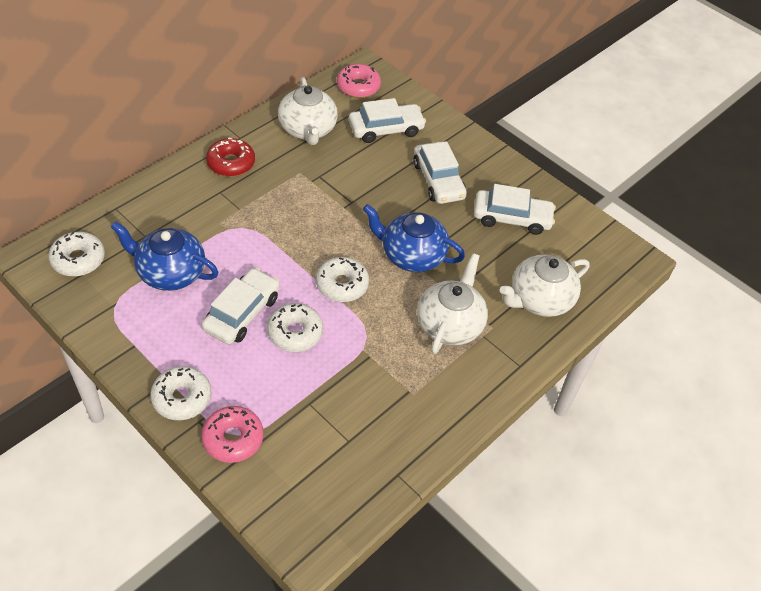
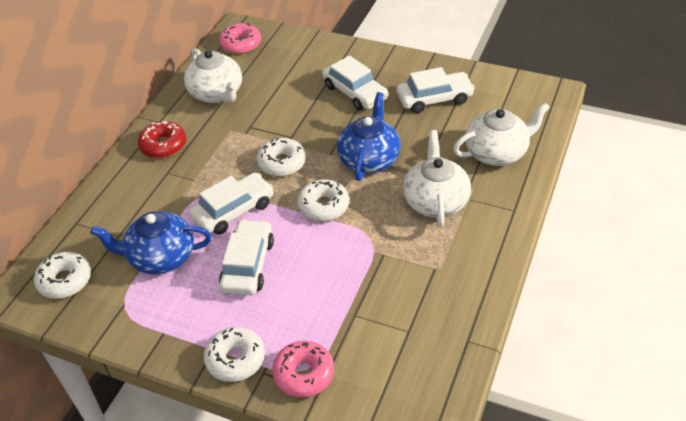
camera: 15 degrees left, 5 degrees down
(295, 333) = (306, 262): white donut -> white donut (282, 163)
(386, 129) = (285, 69): white car -> white car (233, 211)
(411, 255) = (369, 159): blue teapot -> blue teapot turned 105 degrees clockwise
(539, 300) = (497, 153): white teapot -> white teapot turned 150 degrees counterclockwise

